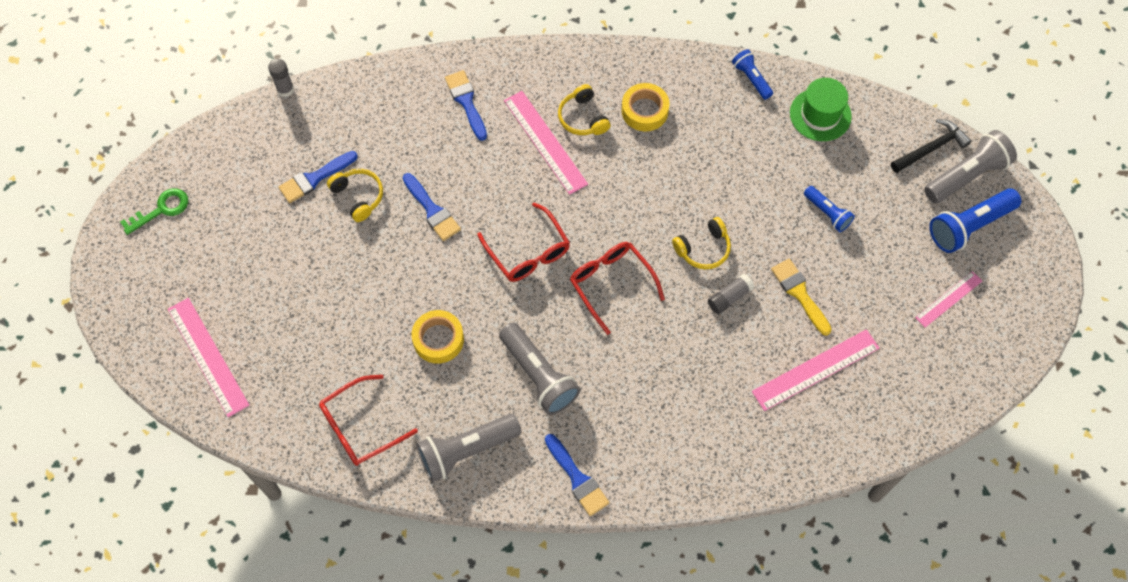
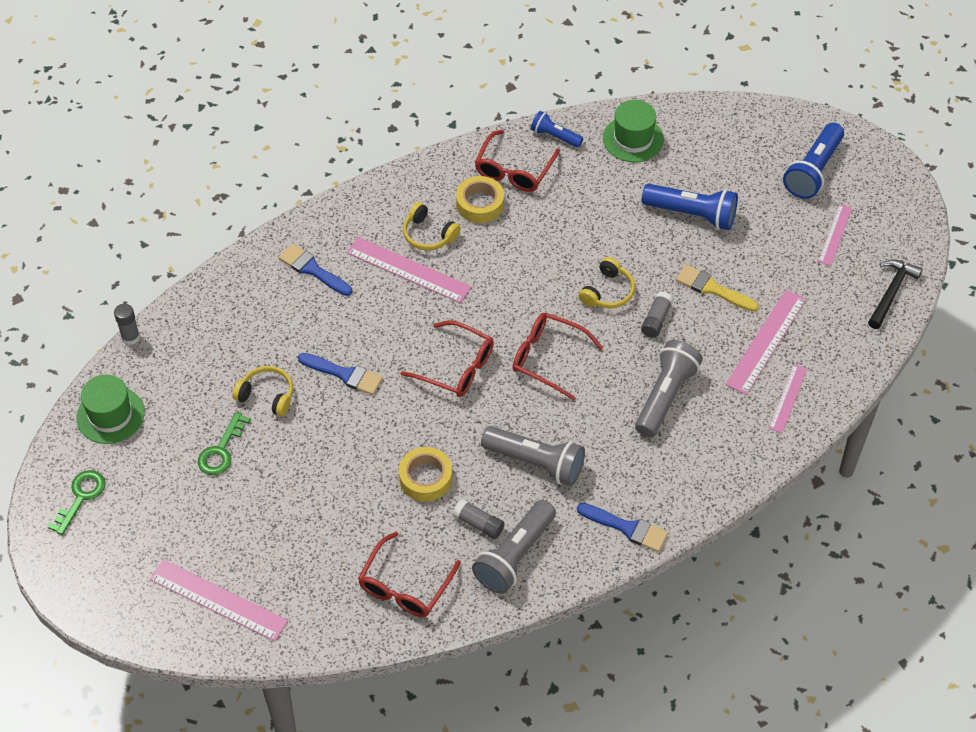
camera: 30 degrees left, 10 degrees down
(227, 150) = (110, 415): none -> green hat
(292, 226) = (221, 450): none -> green key
(315, 178) = (214, 400): blue brush -> none
(455, 405) = (479, 524): none -> grey glue stick
(694, 93) = (514, 170): none -> red glasses
(800, 435) = (788, 398): none -> pink ruler
(827, 213) = (692, 214): blue flashlight -> blue flashlight, size x1.73
(931, 148) = (742, 124): black hammer -> black hammer (891, 292)
(966, 175) = (785, 132): grey flashlight -> grey flashlight (665, 396)

